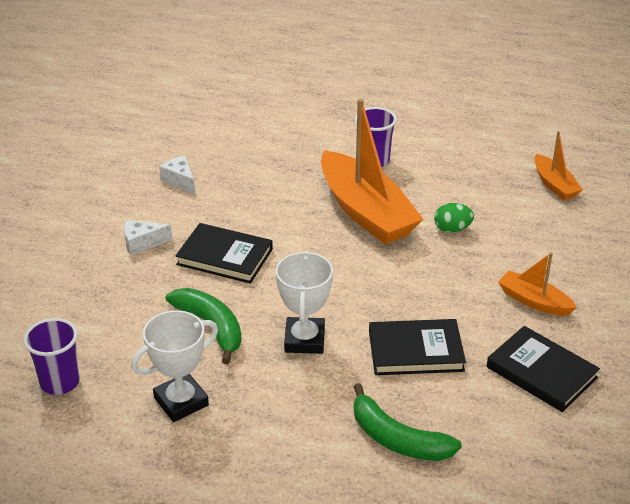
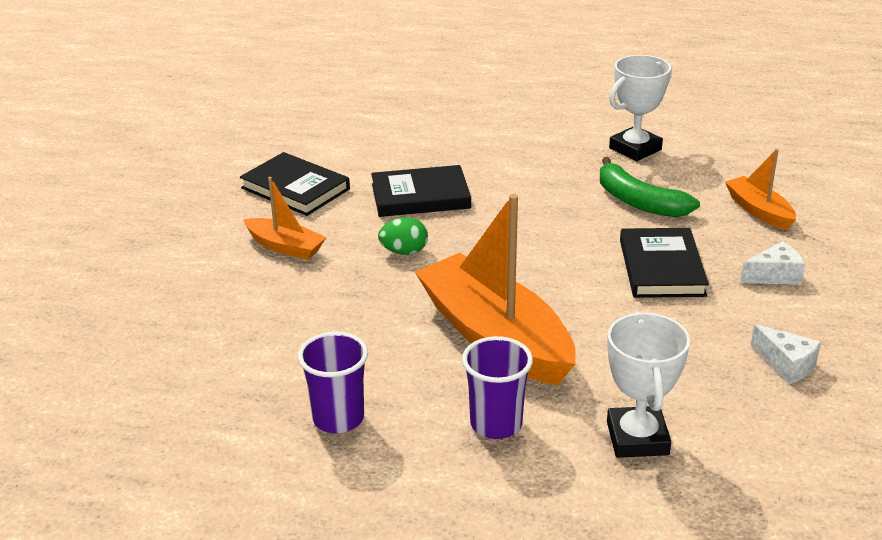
camera: 175 degrees right, 5 degrees down
(60, 382) = (756, 154): purple cup -> purple cup (338, 418)
(225, 257) = (661, 268): black book -> black book turned 75 degrees clockwise
(304, 340) = (536, 197): white trophy -> white trophy (637, 438)
(397, 439) = (435, 139): green banana -> none
(452, 229) = (373, 322): green egg -> green egg (404, 251)
(554, 185) = (207, 401): orange boat -> orange boat (759, 211)

